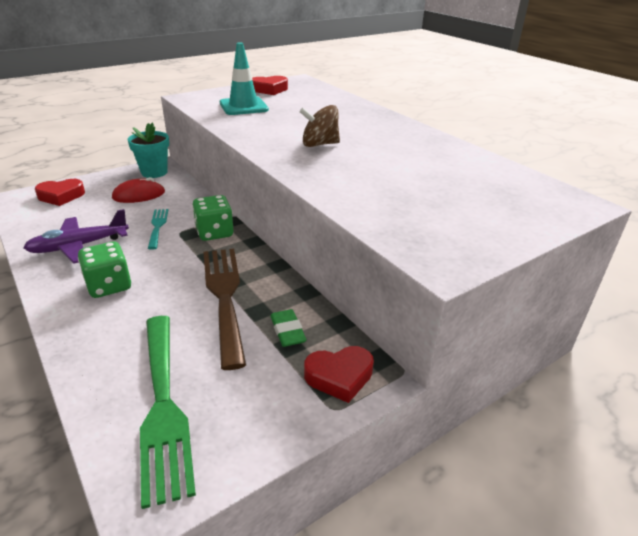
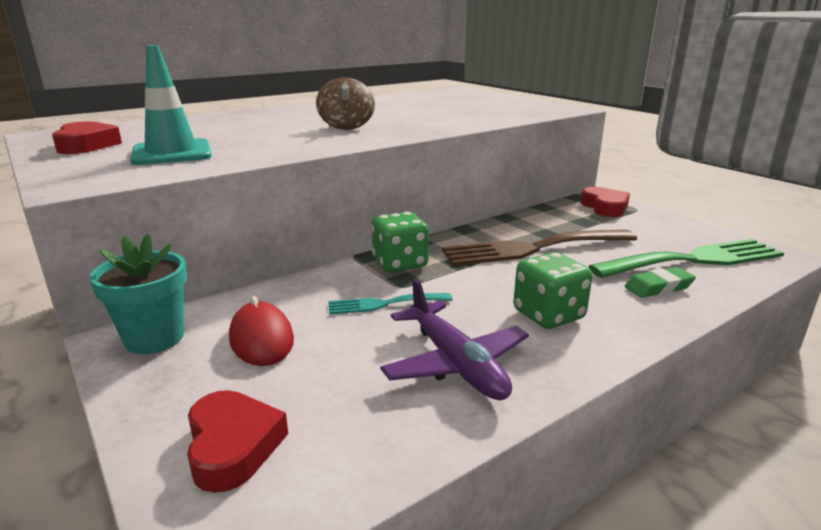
camera: 90 degrees left, 10 degrees down
(287, 331) = (567, 222): green eraser -> green eraser (658, 287)

